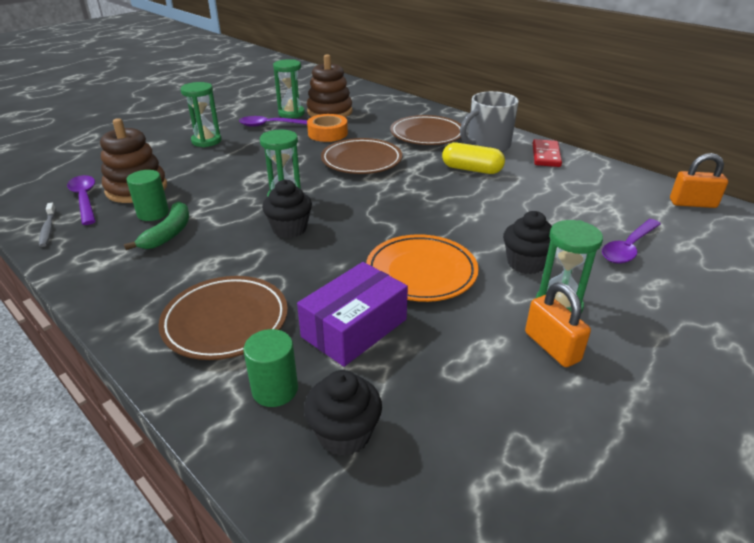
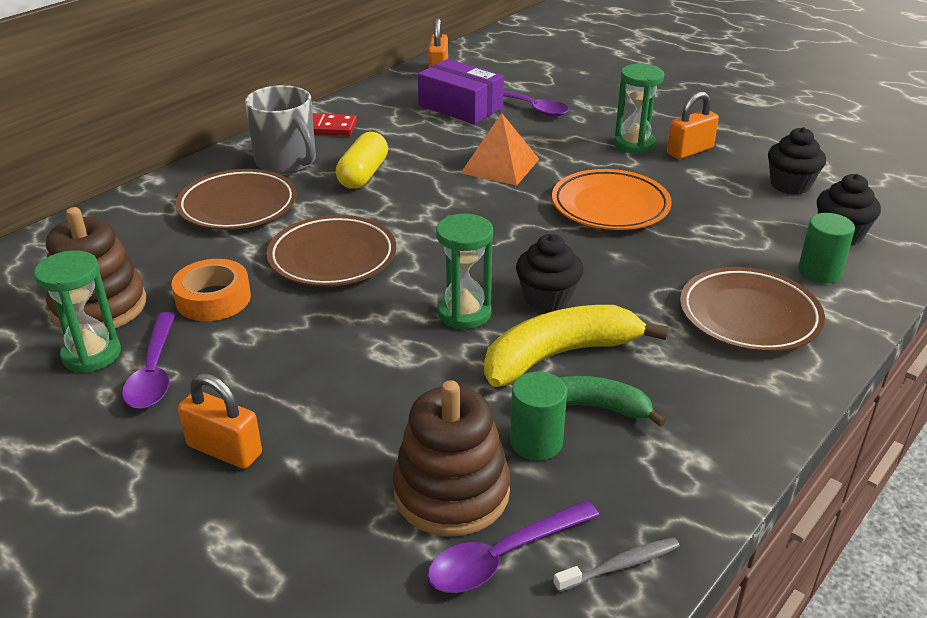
camera: 95 degrees left, 0 degrees up
(206, 141) = (224, 450): green hourglass -> orange padlock
(225, 228) = (559, 355): none -> yellow banana
(354, 328) = (716, 238): purple box -> purple box (460, 107)
(494, 223) = (500, 166): none -> orange pyramid
(525, 263) = (573, 154): black cupcake -> black cupcake (790, 185)

